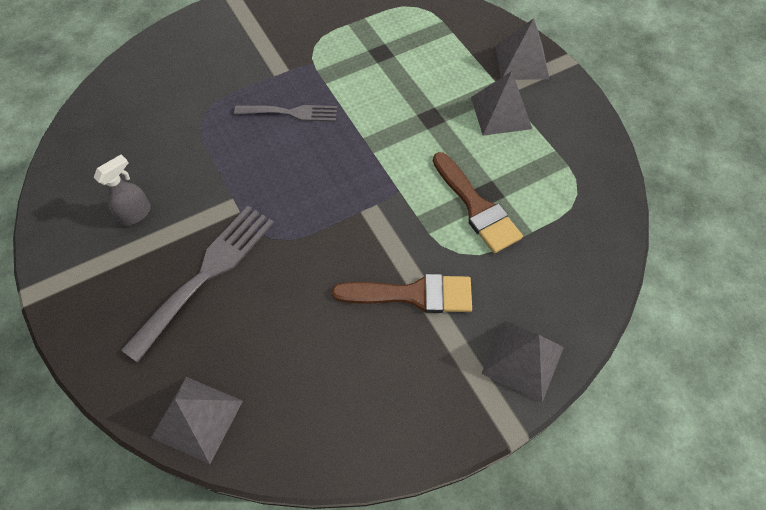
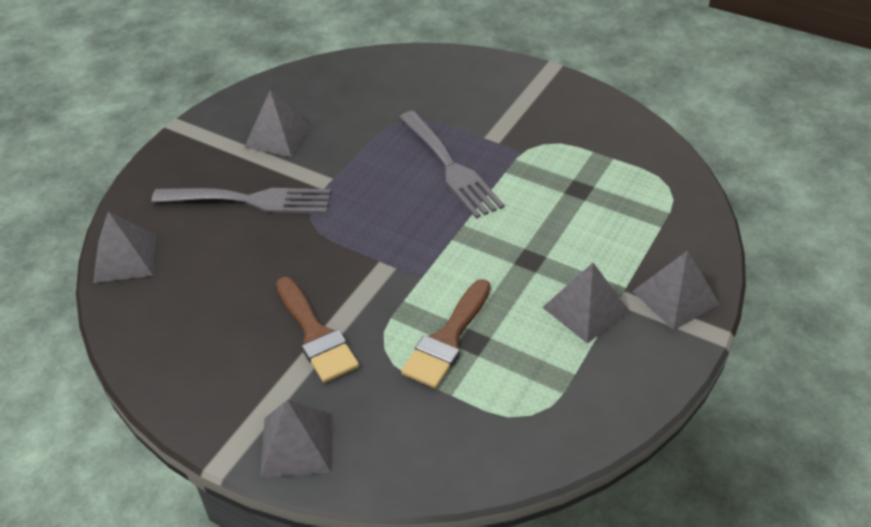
camera: 60 degrees right, 15 degrees down
(136, 214) = (278, 136): grey spray bottle -> grey pyramid
(291, 113) = (451, 167): grey fork -> grey fork, size x1.60

